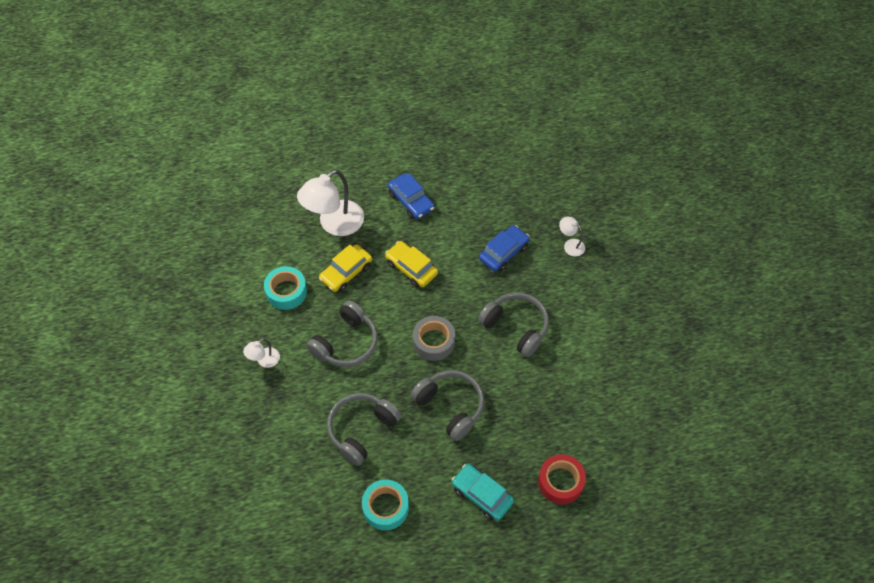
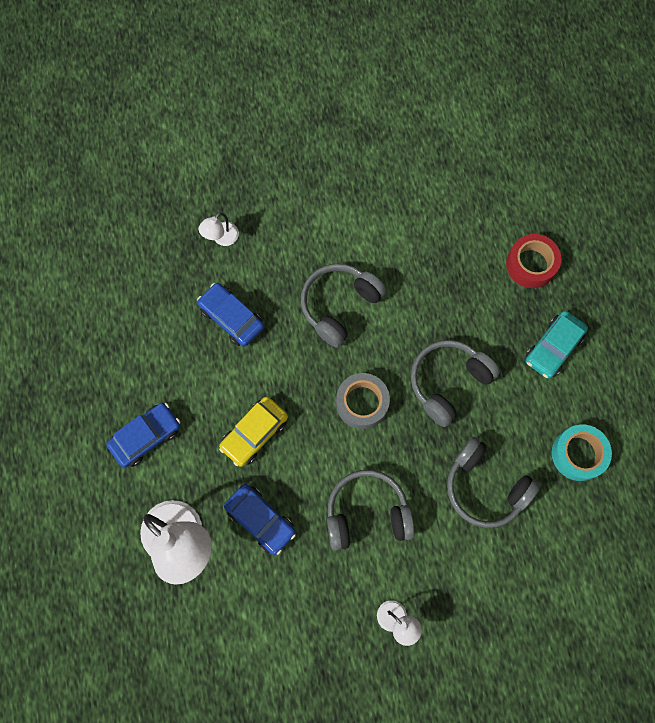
camera: 90 degrees left, 15 degrees up
(286, 292) = (291, 600): turquoise tape -> none
(346, 272) = (260, 520): yellow car -> blue car
(346, 343) = (367, 513): grey headphones -> grey headphones turned 45 degrees counterclockwise

